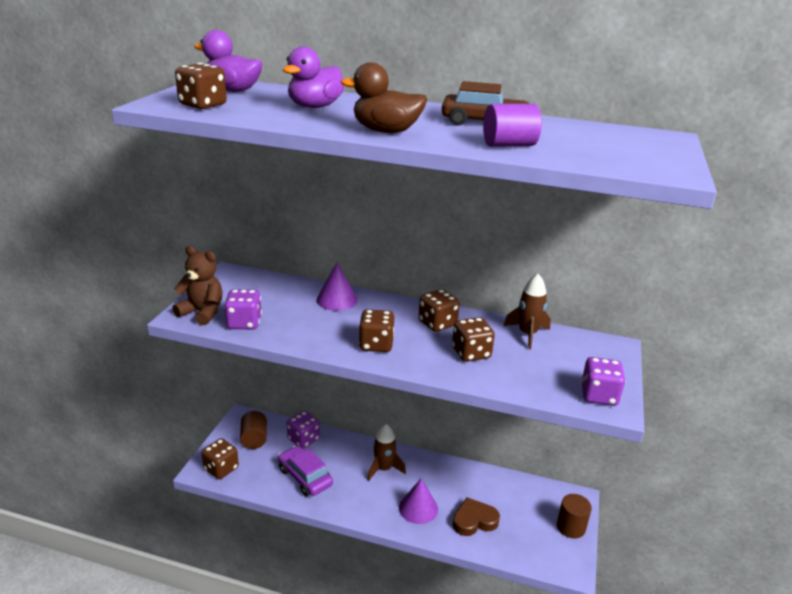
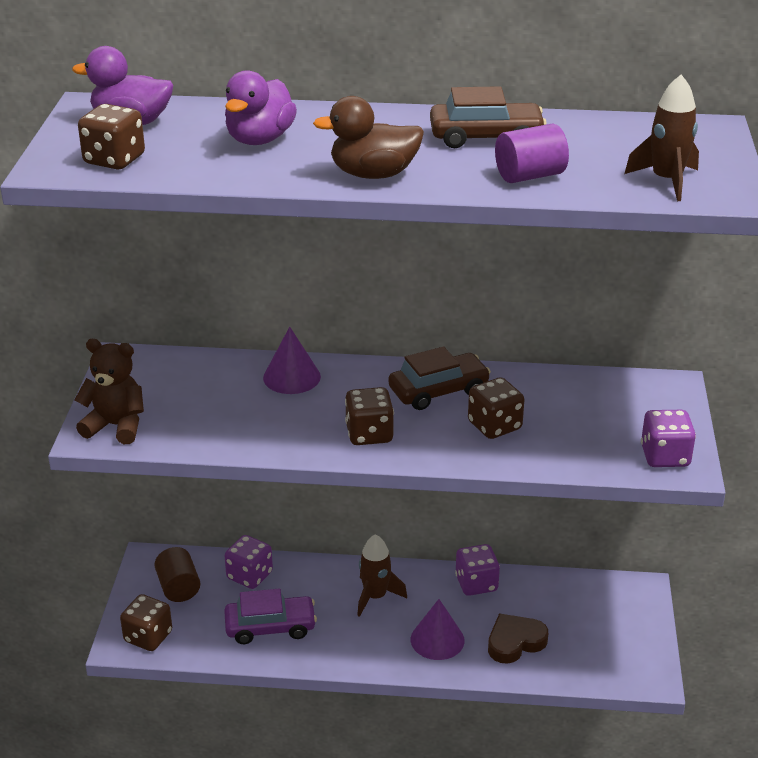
camera: 10 degrees left, 5 degrees up
(244, 323) = (181, 432): purple dice -> purple dice (476, 584)
(305, 477) = (270, 627): purple car -> purple car turned 135 degrees clockwise
(437, 324) = (438, 391): brown dice -> brown car
(527, 334) = (559, 387): brown rocket -> brown rocket (666, 181)
(570, 527) = (640, 627): brown cylinder -> none

